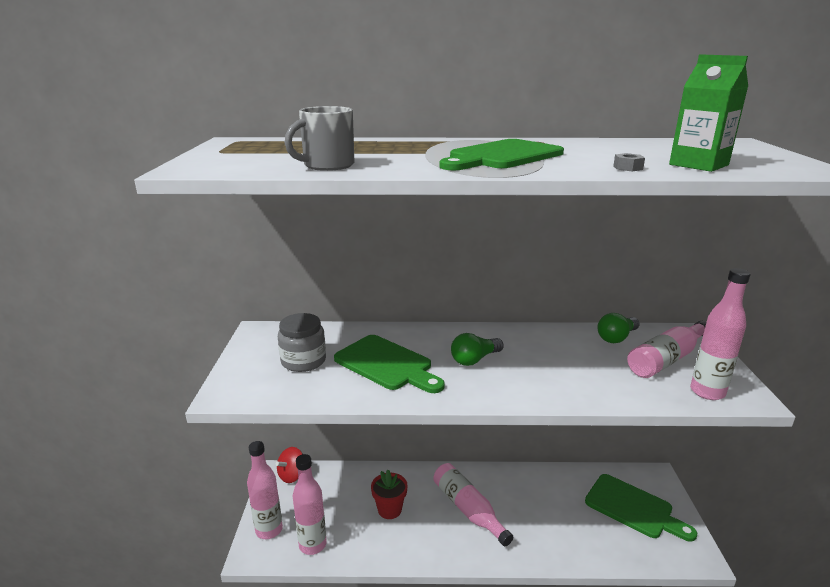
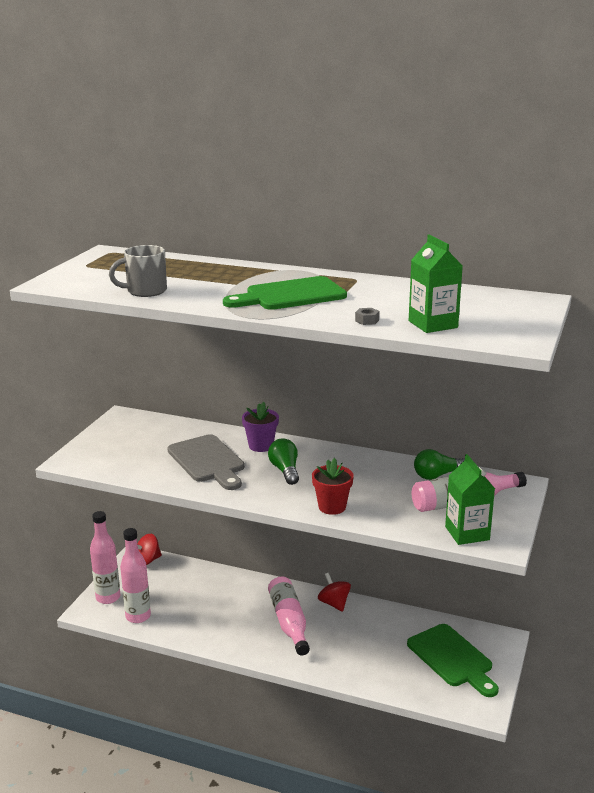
camera: 20 degrees right, 0 degrees up
(303, 361) = (143, 447): grey jar -> none
(386, 364) = (208, 461): green cutting board -> grey cutting board
(389, 509) = (218, 606): red flower pot -> red flower pot (332, 507)
(428, 338) = (261, 446): none -> purple flower pot
(474, 359) = (285, 470): green light bulb -> green light bulb turned 90 degrees clockwise
(496, 477) = (334, 603): none -> red spinning top
(707, 392) = (467, 533): pink bottle -> green carton

